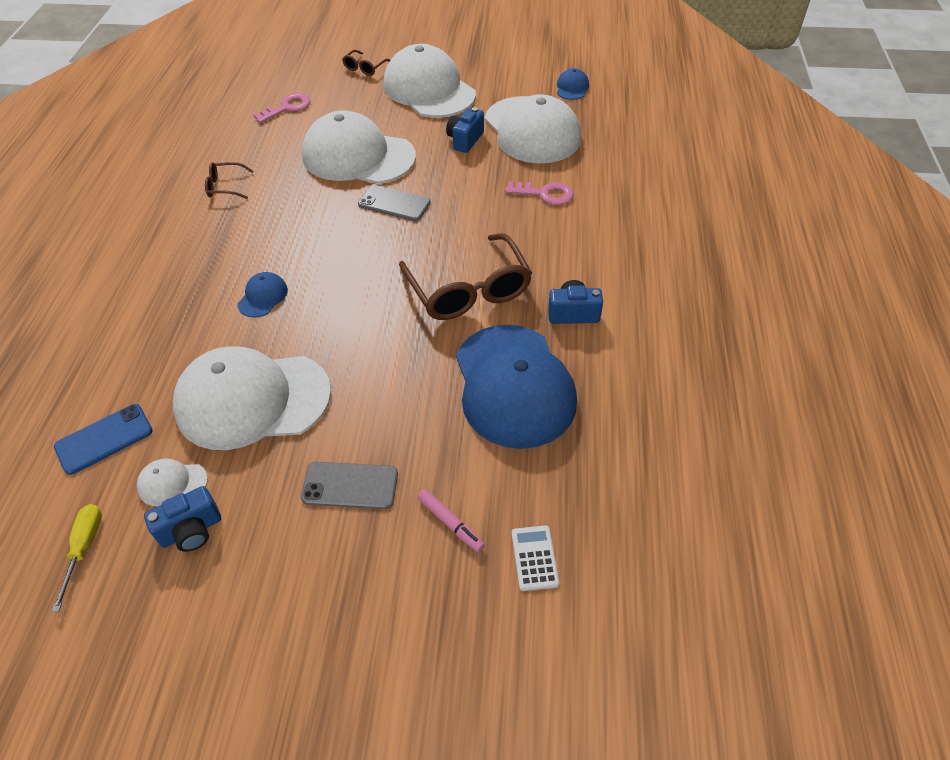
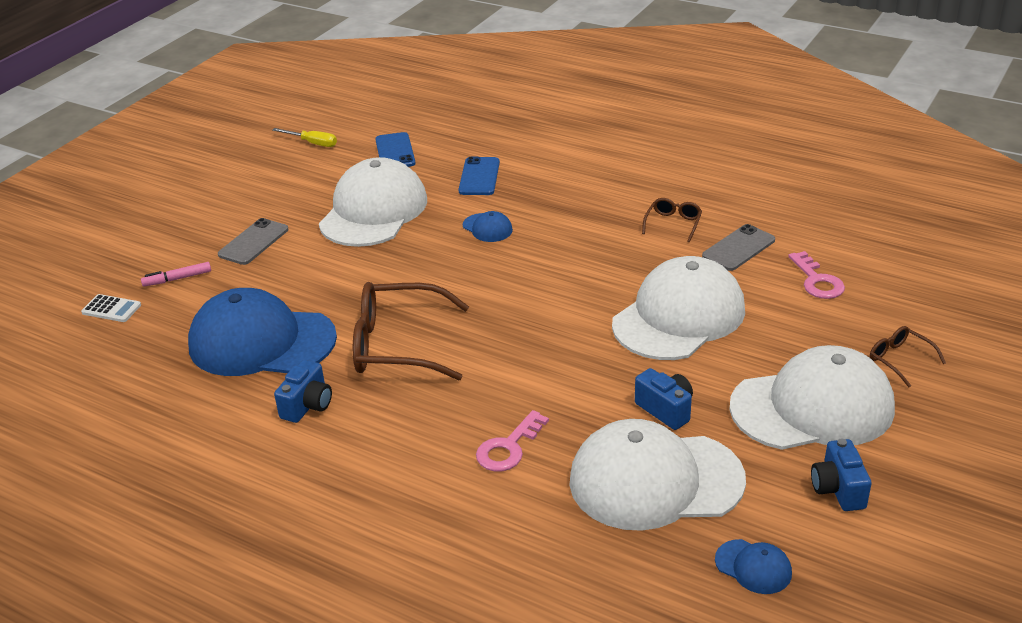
camera: 115 degrees right, 15 degrees down
(159, 337) = (479, 177): none -> blue phone
(172, 483) = (330, 174): white cap -> none
(191, 530) = (285, 178): blue camera -> blue camera (838, 489)
(394, 203) = (571, 326): grey phone -> grey phone (738, 248)

